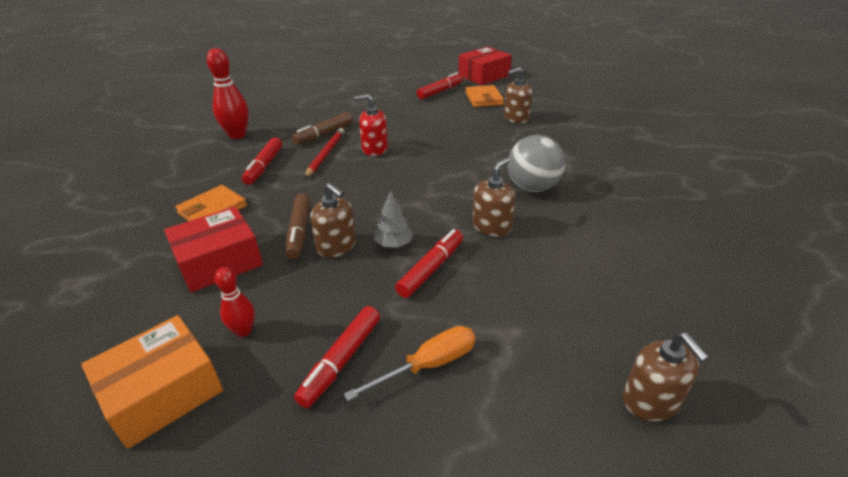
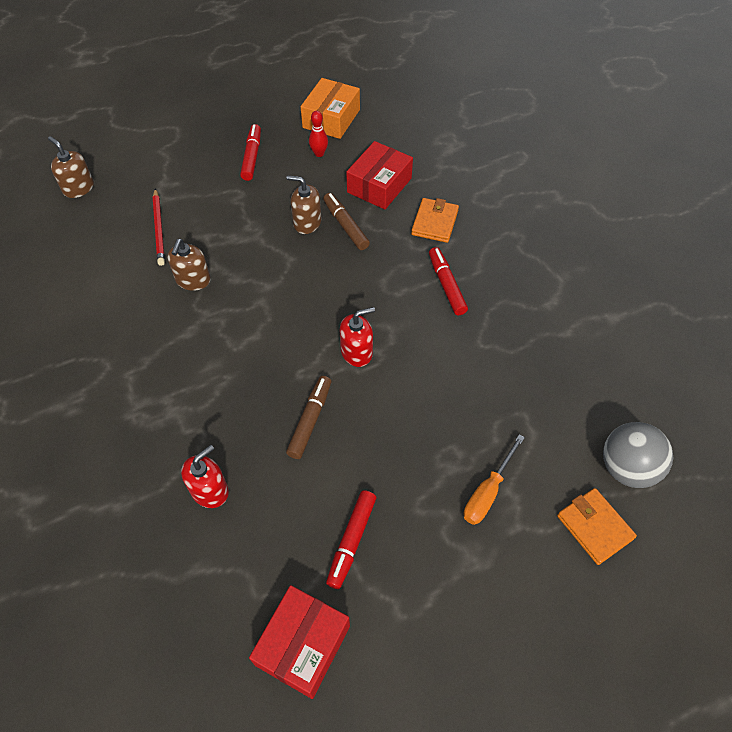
camera: 155 degrees right, 20 degrees up
(237, 135) = (528, 323): red bowling pin -> none
(324, 134) = (434, 360): brown marker -> brown marker (310, 420)
(325, 154) = (402, 324): red pencil -> red pencil (159, 229)
(394, 244) = (265, 238): grey tree -> none
(428, 365) = (203, 169): orange screwdriver -> orange screwdriver (487, 492)
(431, 269) = (227, 226): red marker -> none
(484, 99) = (272, 539): orange wallet -> orange wallet (594, 527)
(516, 118) = (210, 490): brown soap dispenser -> red soap dispenser
(532, 187) = (165, 343): grey ball -> grey ball (627, 468)

